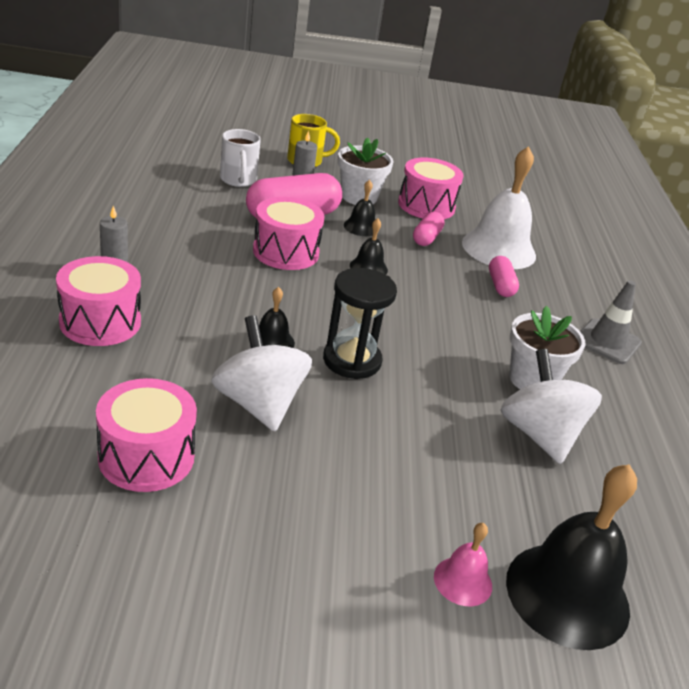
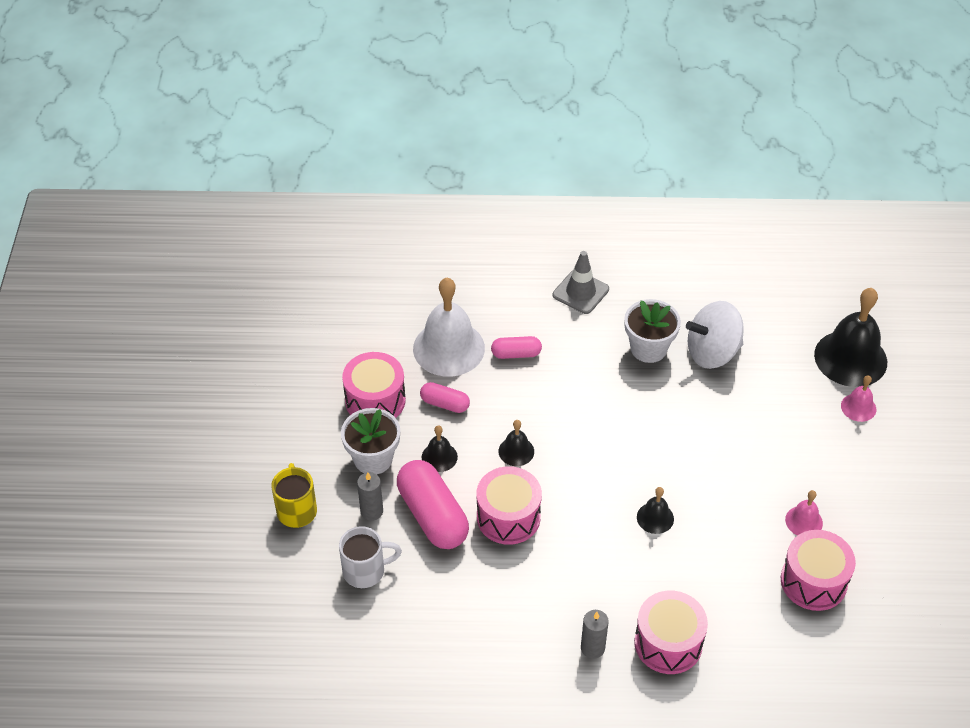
camera: 85 degrees left, 15 degrees up
(248, 468) = (804, 521): none -> pink bell
(259, 404) = (735, 520): white spinning top -> none
(352, 360) = (663, 463): black hourglass -> none

